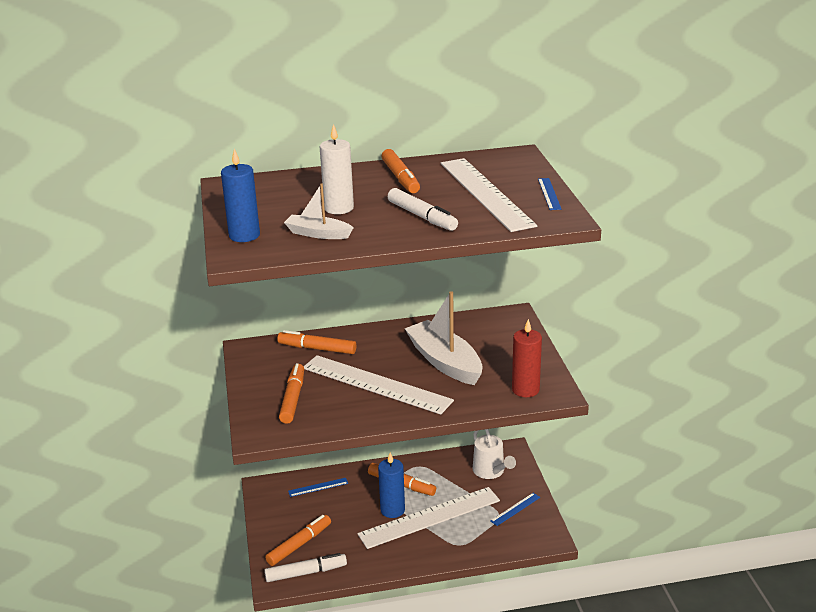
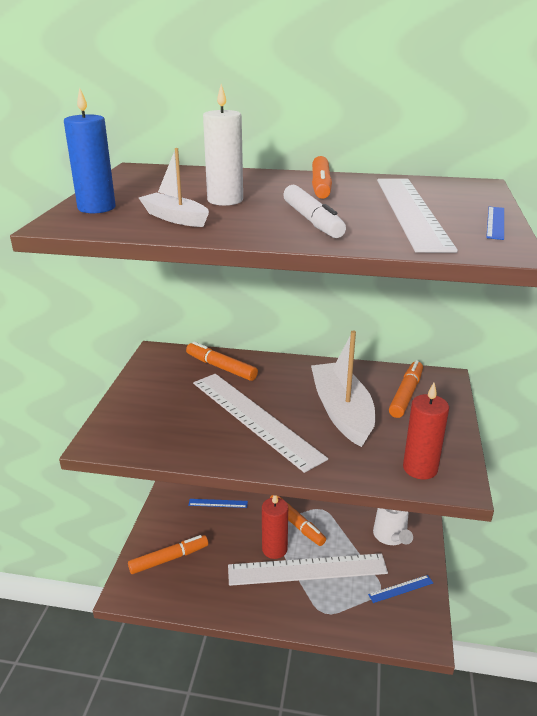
camera: 20 degrees right, 0 degrees up
(293, 399) = (161, 412): orange marker -> orange marker (406, 394)
(306, 573) = (158, 592): white marker -> none
(392, 510) = (274, 549): blue candle -> red candle

